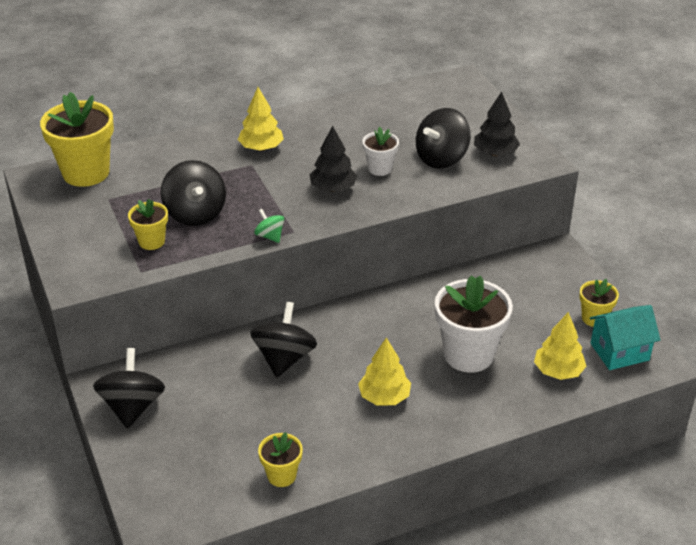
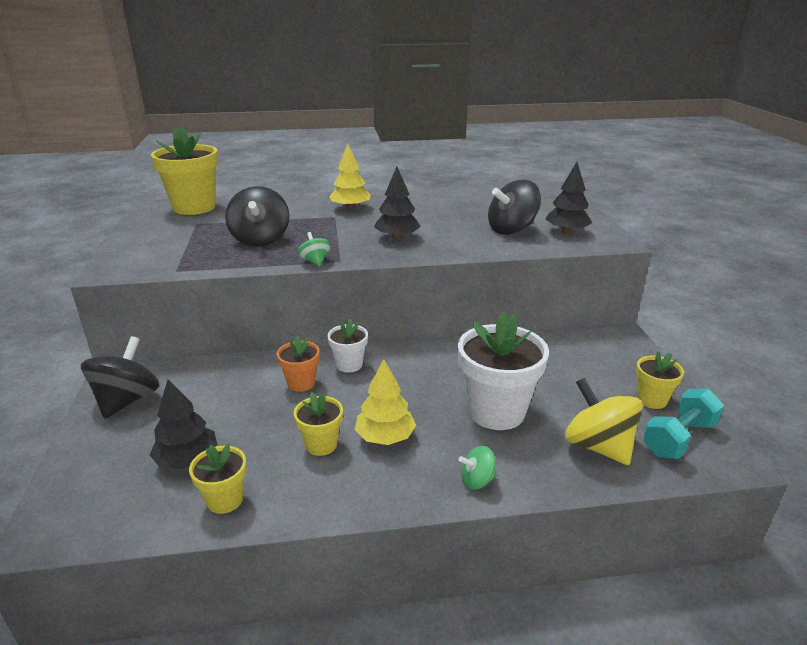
camera: 15 degrees right, 10 degrees down
(151, 241) = (205, 252): yellow flower pot -> yellow flower pot (321, 444)
(228, 450) = (187, 459): none -> black tree
(284, 358) = (301, 383): black spinning top -> orange flower pot
(380, 168) = (449, 230): white flower pot -> white flower pot (349, 365)
(472, 419) = (477, 480): none -> green spinning top
(558, 371) = (598, 446): yellow tree -> yellow spinning top
(619, 352) = (679, 438): turquoise house -> turquoise dumbbell

